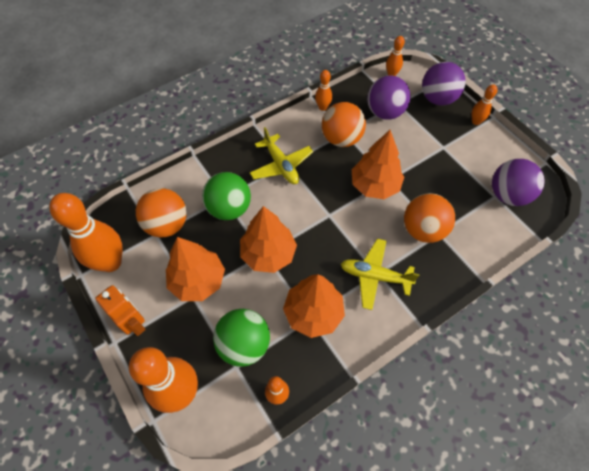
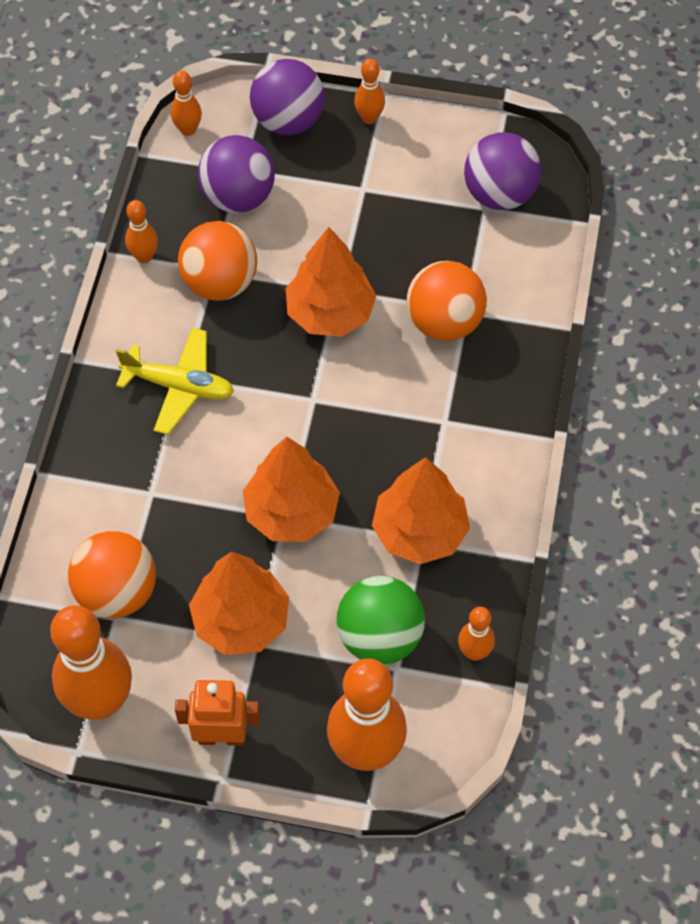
camera: 45 degrees left, 0 degrees up
(229, 208) = (176, 501): green ball -> none
(375, 276) = (445, 428): yellow plane -> none

